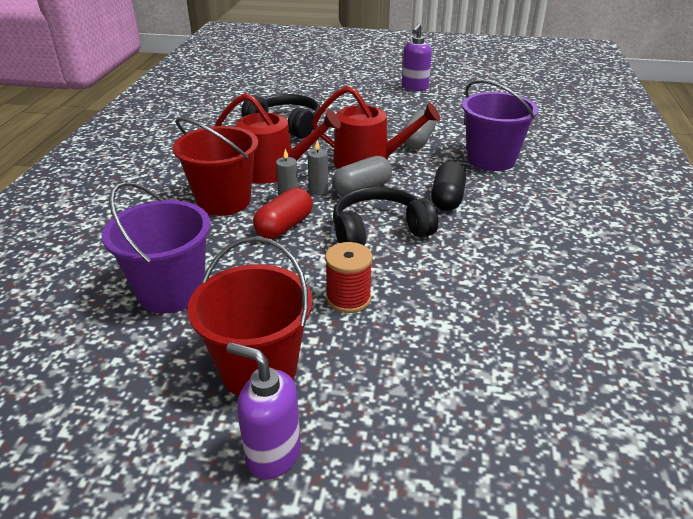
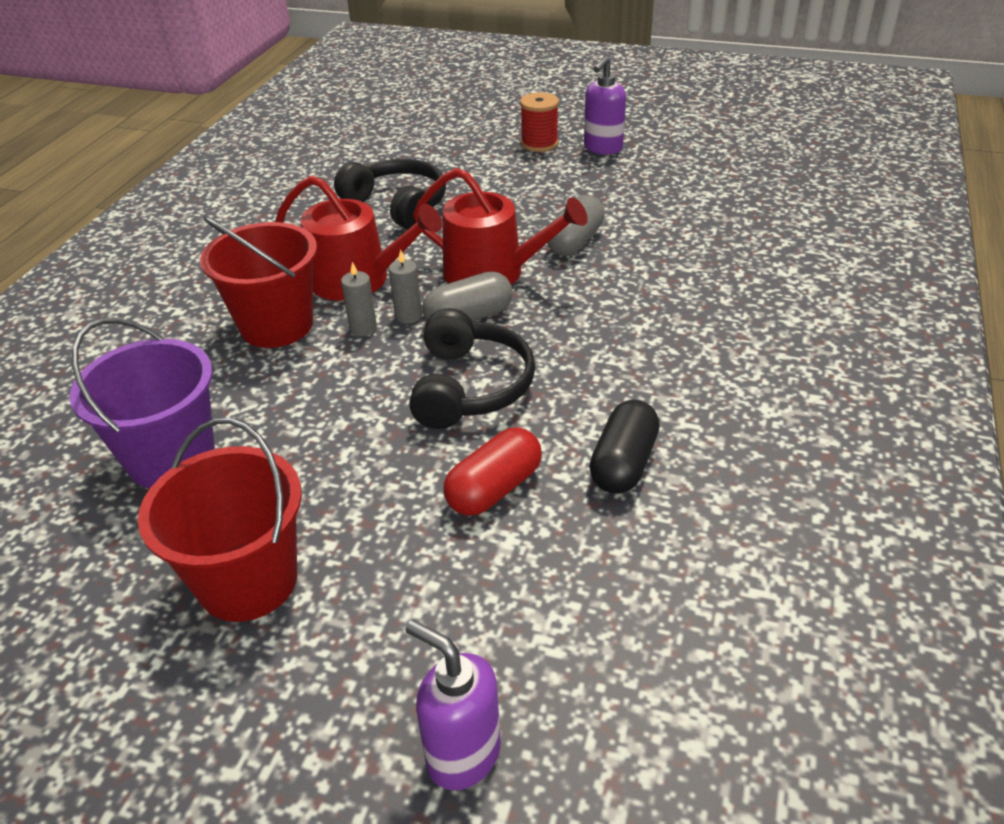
camera: 10 degrees right, 5 degrees up
(272, 455) = (230, 699): purple soap dispenser -> purple soap dispenser (462, 754)
(284, 226) = (344, 370): red capsule -> red capsule (494, 489)
(348, 298) = (394, 488): red spool -> red spool (539, 143)
(379, 231) = (470, 386): black headphones -> black headphones turned 105 degrees clockwise
(447, 198) = (583, 340): black capsule -> black capsule (623, 463)
(491, 159) = (671, 278): purple bucket -> none

